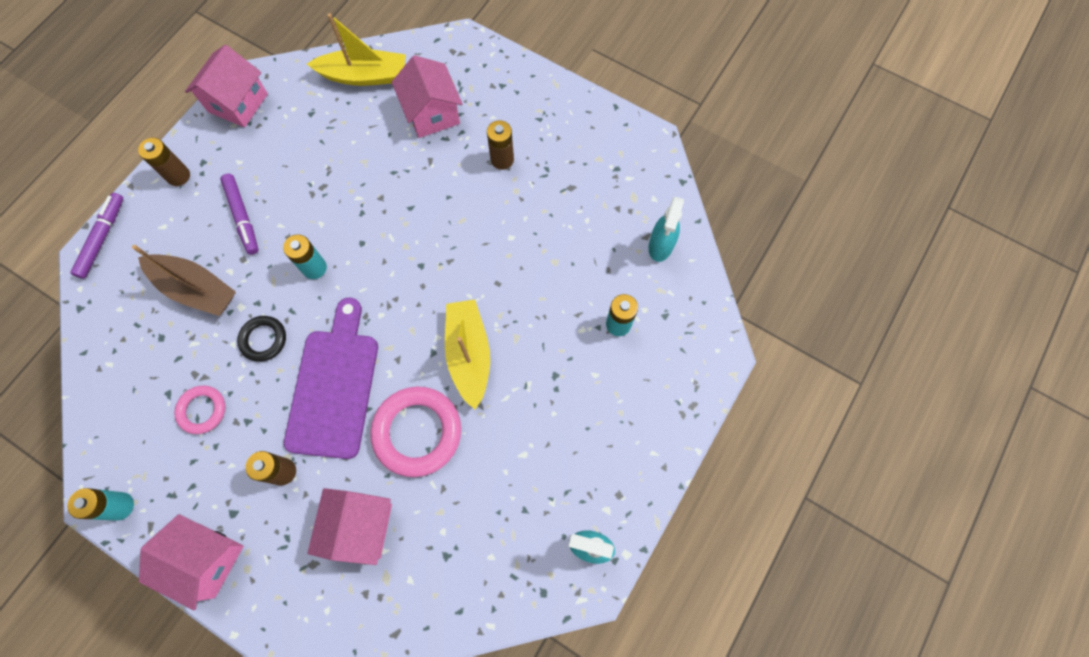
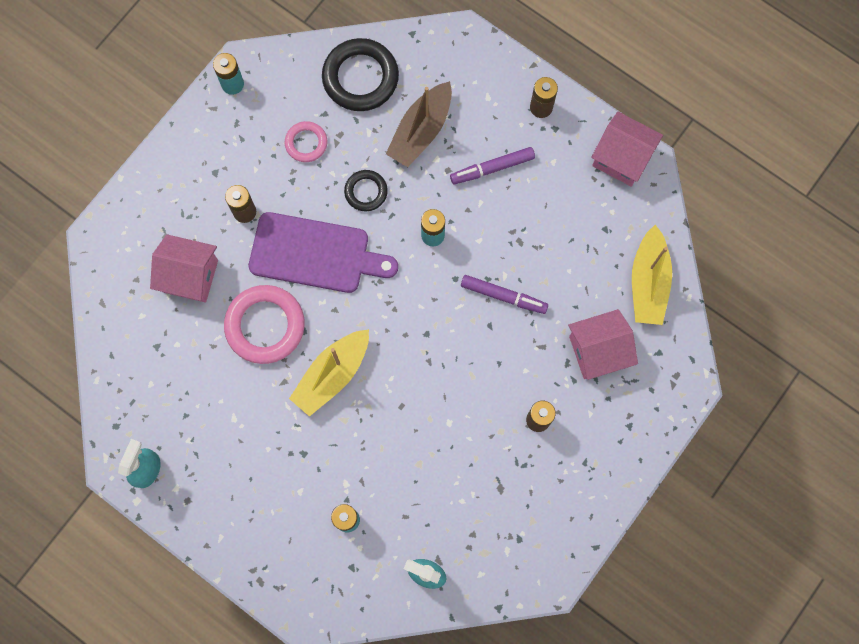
camera: 95 degrees right, 5 degrees up
(102, 238) = (480, 46): purple marker -> purple marker (503, 296)
(127, 358) = (360, 78): none -> black ring
(206, 560) = (180, 154): pink house -> none
(469, 354) = (332, 375): yellow boat -> yellow boat turned 135 degrees clockwise

